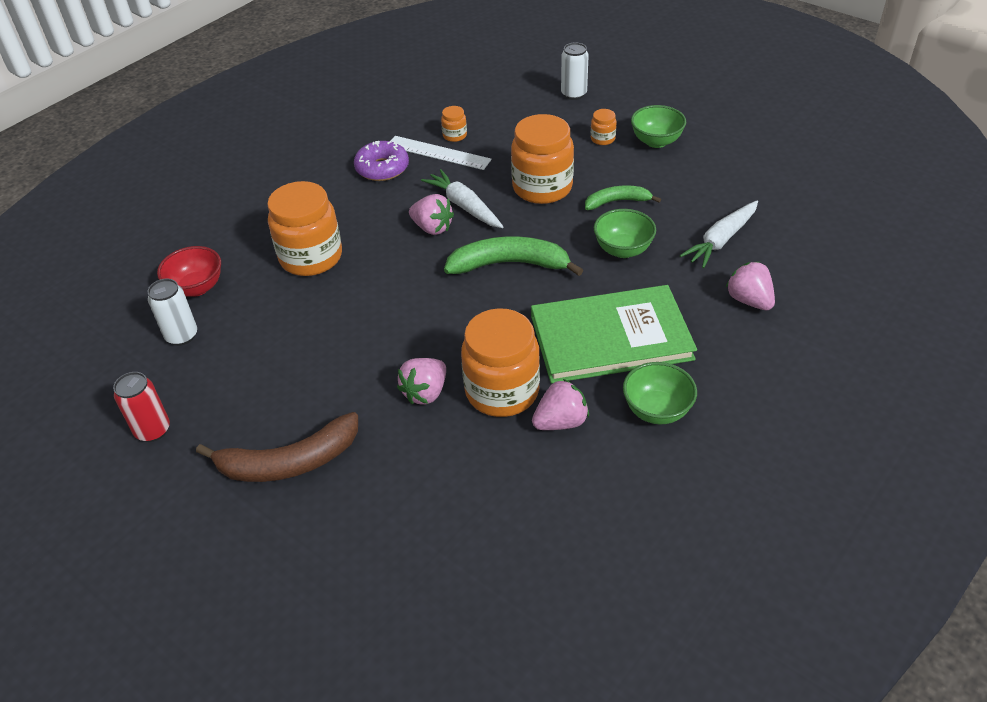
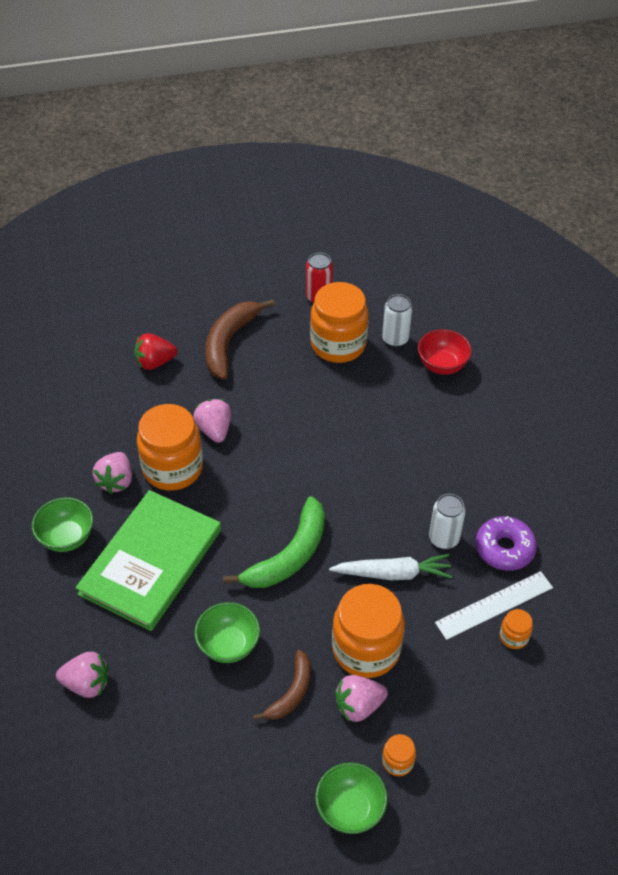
camera: 125 degrees right, 5 degrees up
(311, 257) = (418, 440): orange jar -> orange jar (338, 344)
(376, 508) = (155, 362): none -> red strawberry
(432, 228) = (383, 534): pink strawberry -> pink strawberry (358, 705)
(573, 94) = (506, 803): white can -> white can (444, 538)
(617, 202) = (291, 692): green banana -> brown banana
(721, 240) = (165, 730): white carrot -> none

